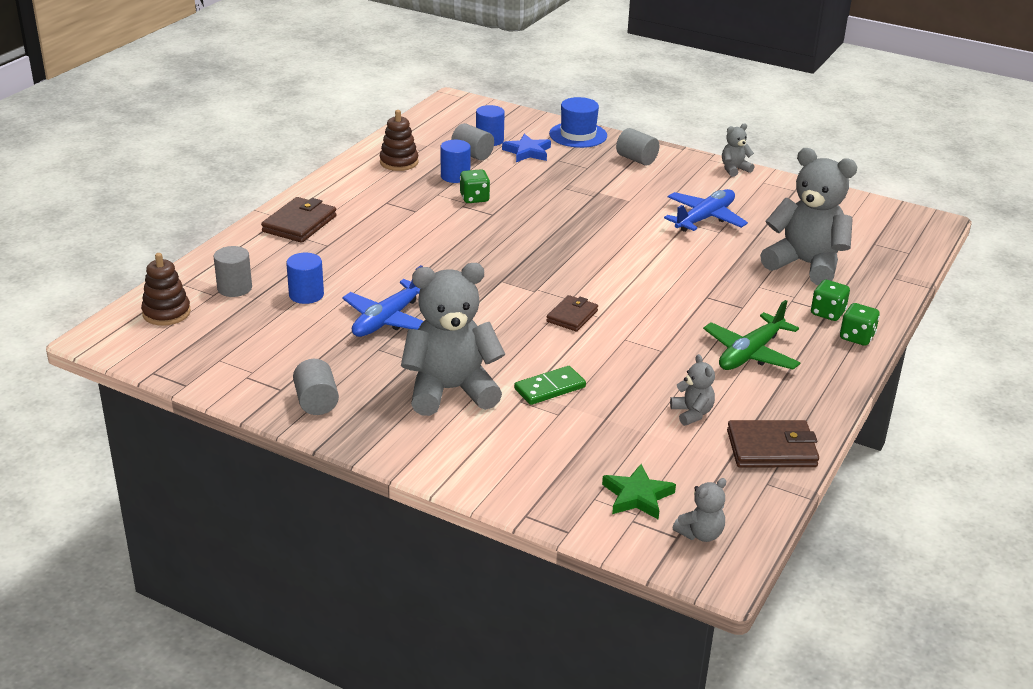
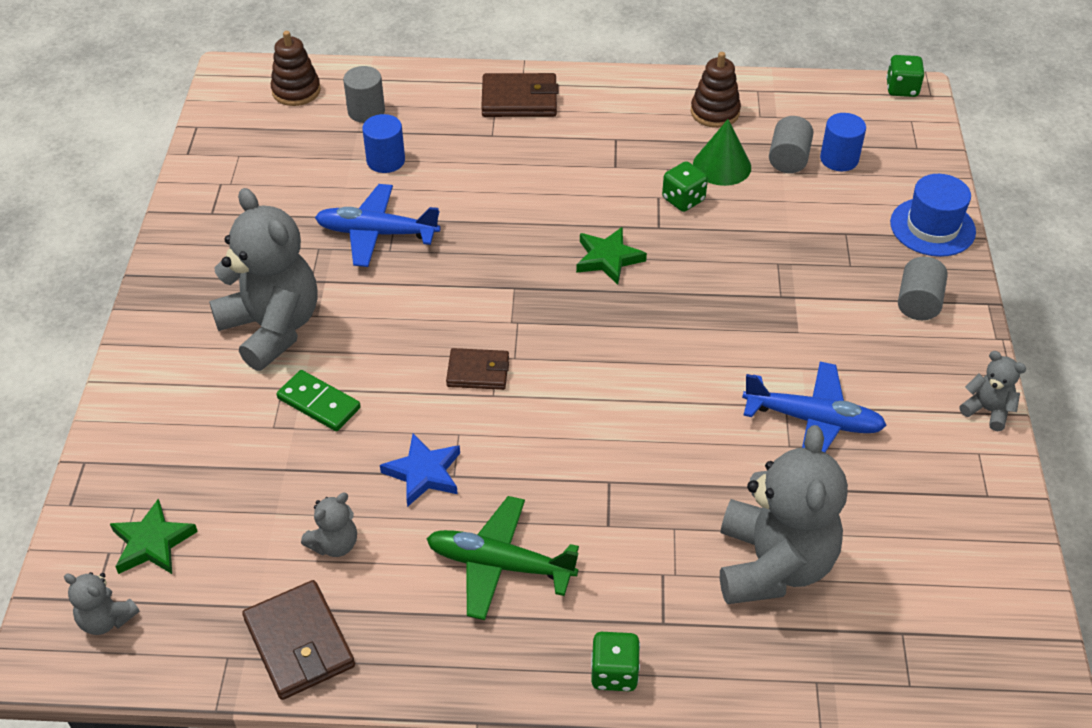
camera: 65 degrees right, 15 degrees up
(316, 402) = (203, 244): grey cylinder -> none
(455, 176) = (722, 166): blue cylinder -> green cone
(505, 239) = (608, 258): none -> green star
(527, 152) = (840, 200): blue star -> blue star (423, 473)
(827, 313) = (656, 623): green dice -> green dice (902, 89)

